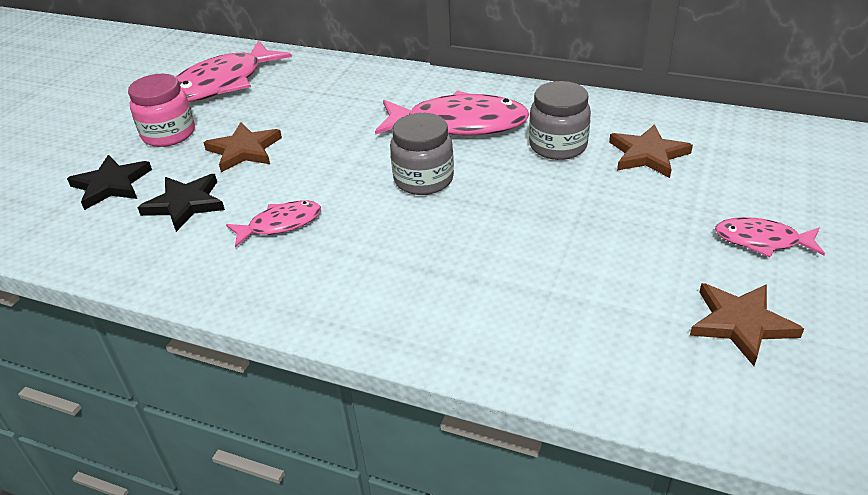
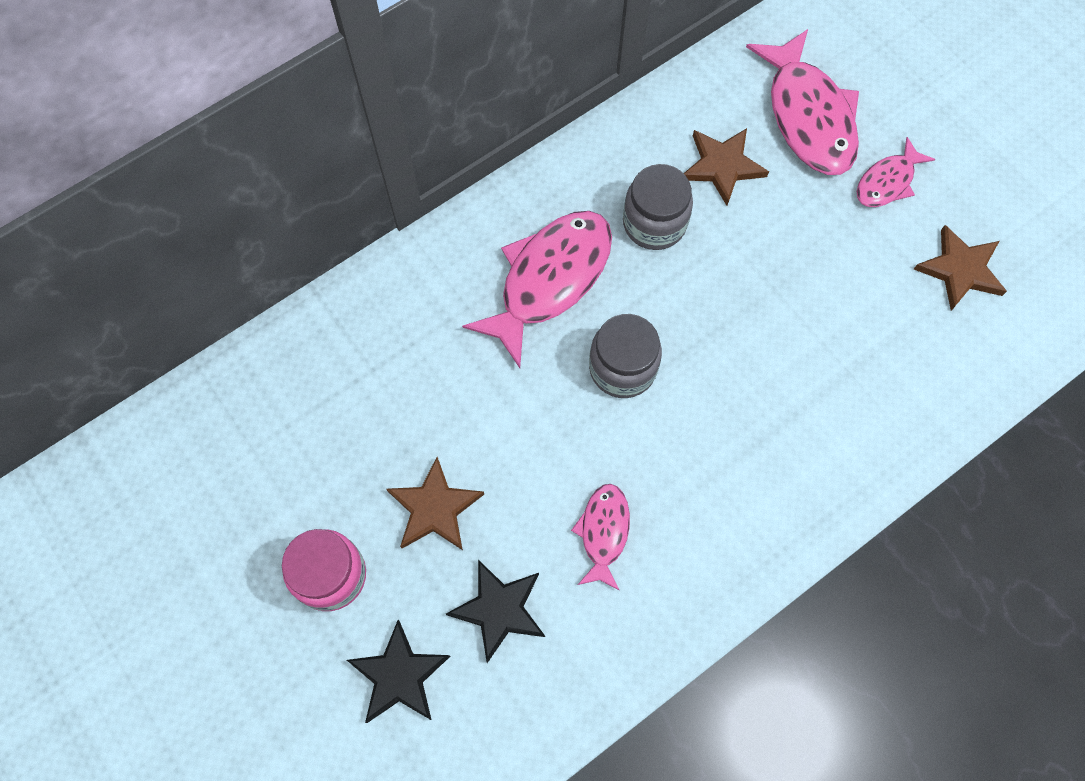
camera: 60 degrees left, 30 degrees up
(222, 84) = (252, 468): pink fish -> pink fish (808, 116)

